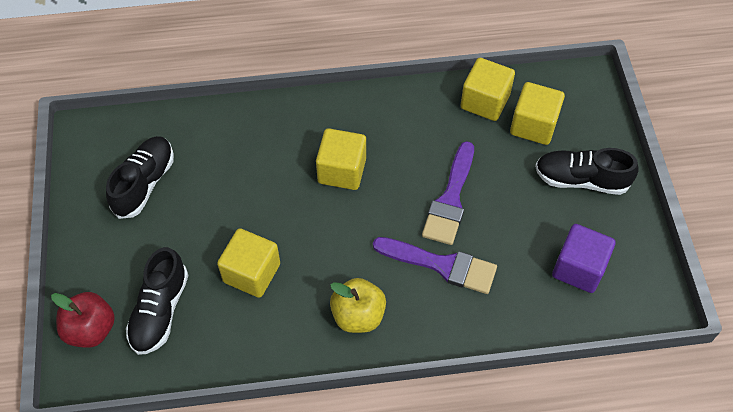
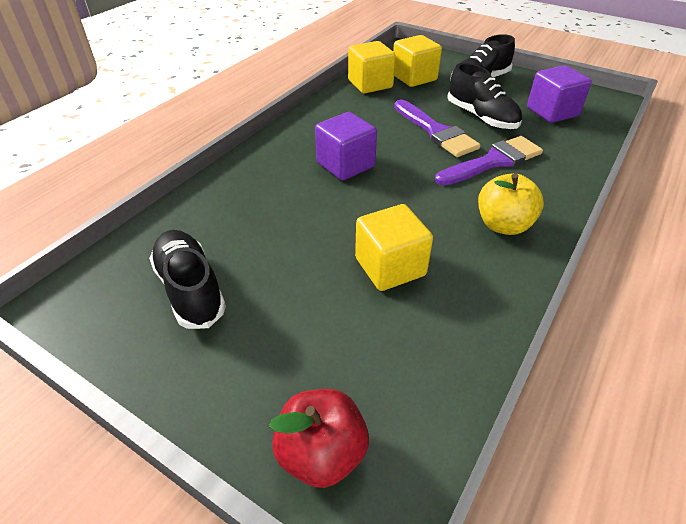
camera: 50 degrees left, 15 degrees down
(160, 311) = (363, 364): black shoe -> black shoe (481, 117)
(342, 170) = (345, 165): yellow cube -> purple cube

